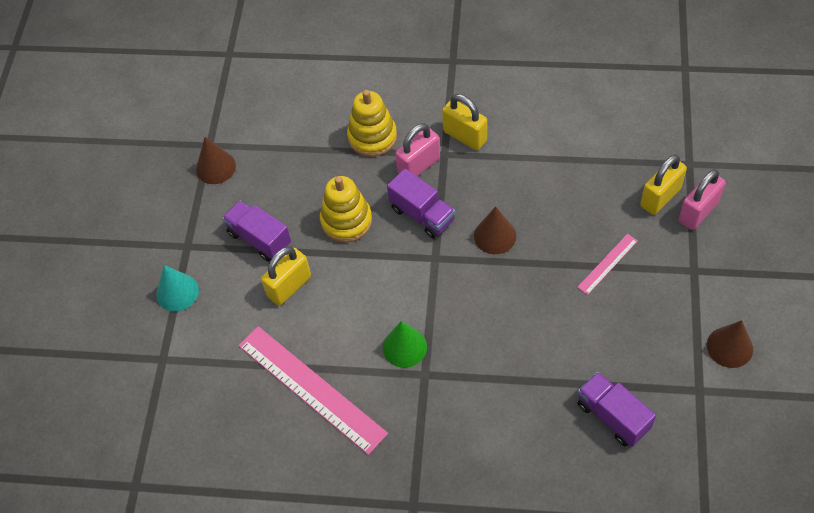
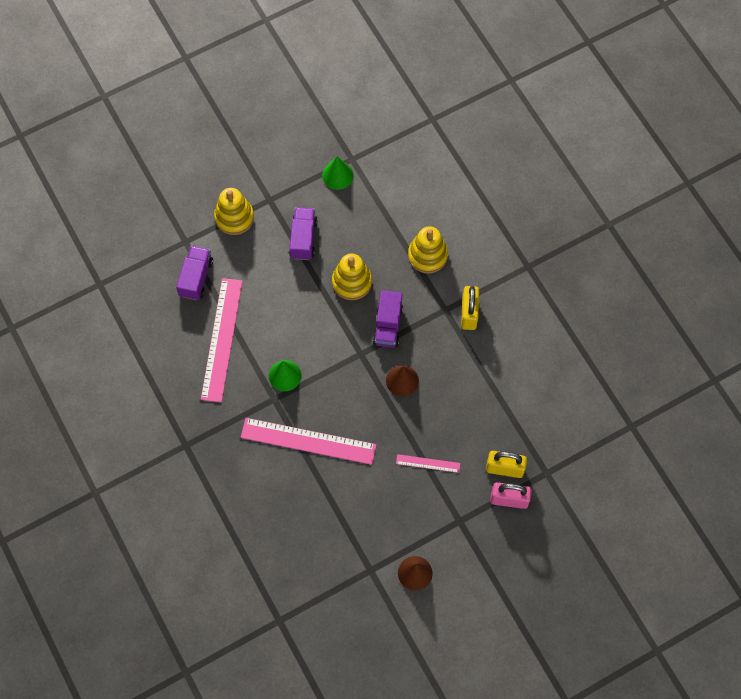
camera: 50 degrees right, 10 degrees up
(177, 292) = (234, 217): turquoise cone -> yellow stacking toy
(215, 167) = (337, 175): brown cone -> green cone
(289, 286) = (281, 280): yellow padlock -> none
(419, 166) = (424, 299): pink padlock -> none
(501, 367) = (308, 441): none -> pink ruler
(612, 416) = (318, 527): purple truck -> purple truck (196, 278)

